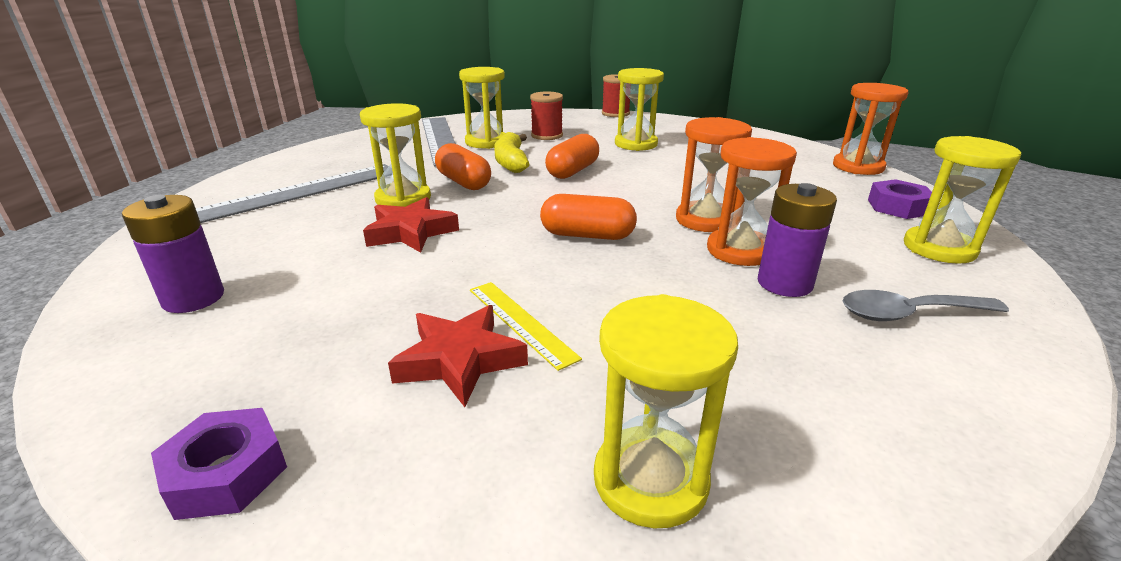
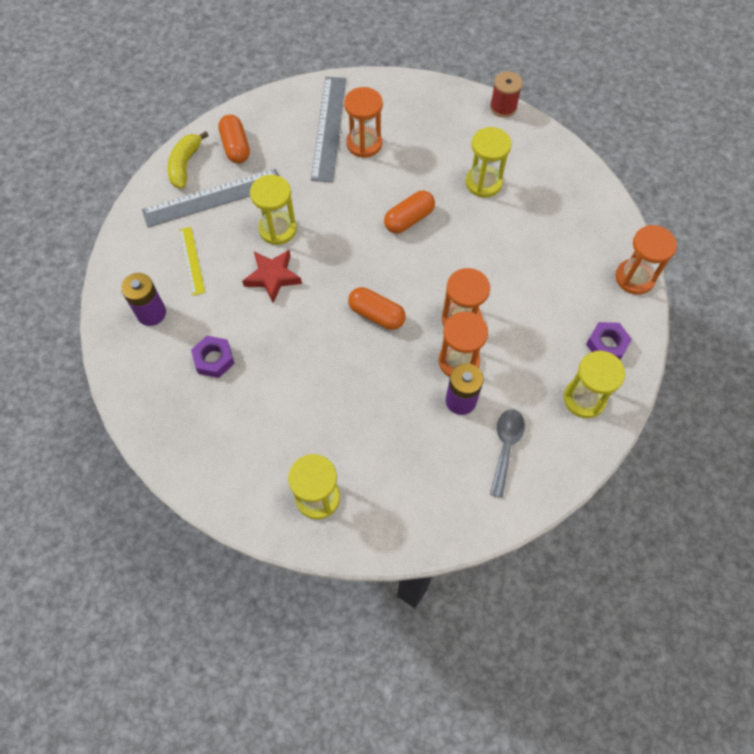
camera: 20 degrees right, 35 degrees up
(227, 473) = (168, 440): purple nut -> purple nut (214, 359)
(460, 360) = (268, 406): red star -> none
(464, 182) = (324, 215): orange capsule -> orange capsule (236, 147)
(486, 142) = (364, 143): yellow hourglass -> orange hourglass
(511, 162) = (369, 189): yellow banana -> yellow banana (185, 165)
(520, 322) = (305, 387): yellow ruler -> yellow ruler (191, 260)
(547, 135) = (418, 143): red spool -> none
(908, 314) = (505, 447): grey spoon -> grey spoon turned 90 degrees clockwise

